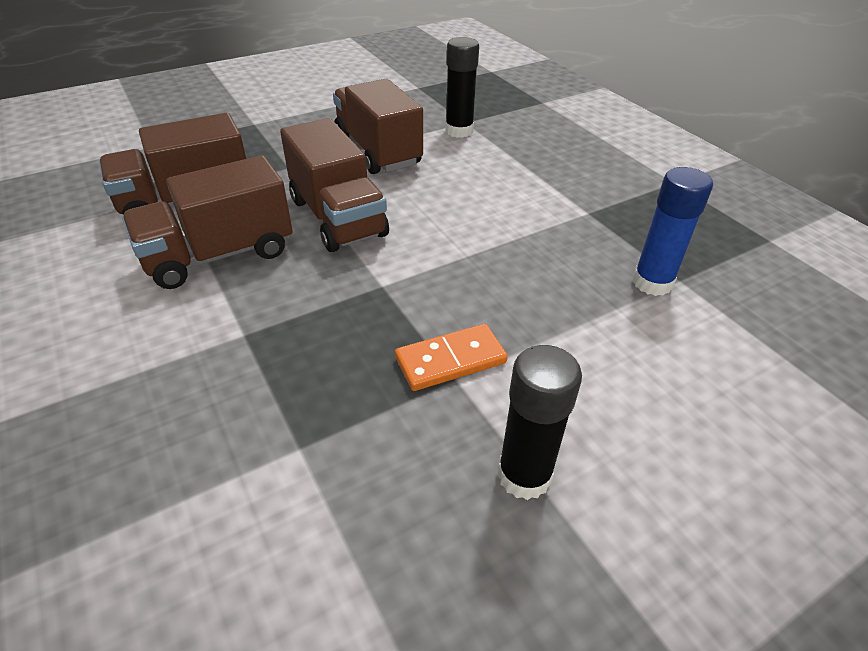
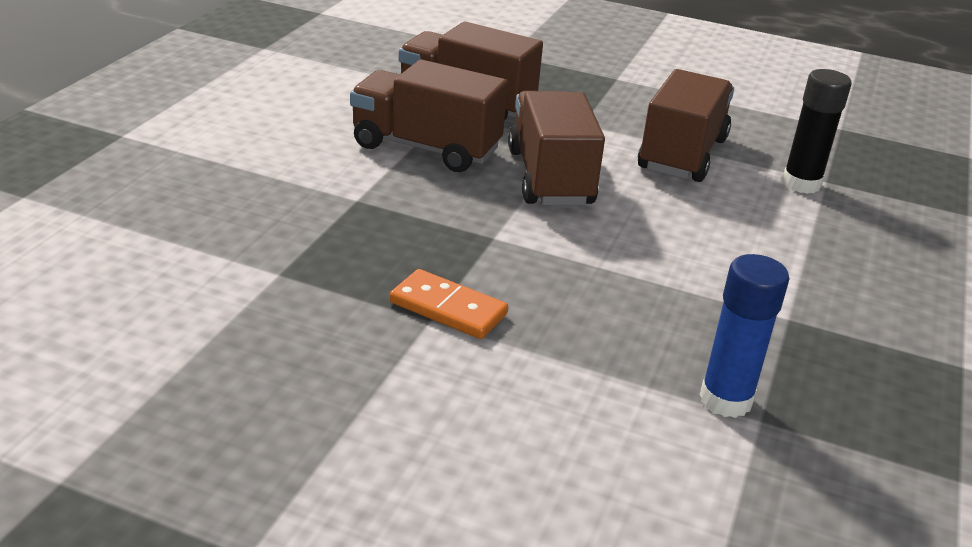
camera: 50 degrees right, 10 degrees down
(337, 217) = (550, 177): brown truck -> brown truck turned 150 degrees clockwise
(524, 475) = (364, 394): black glue stick -> none

